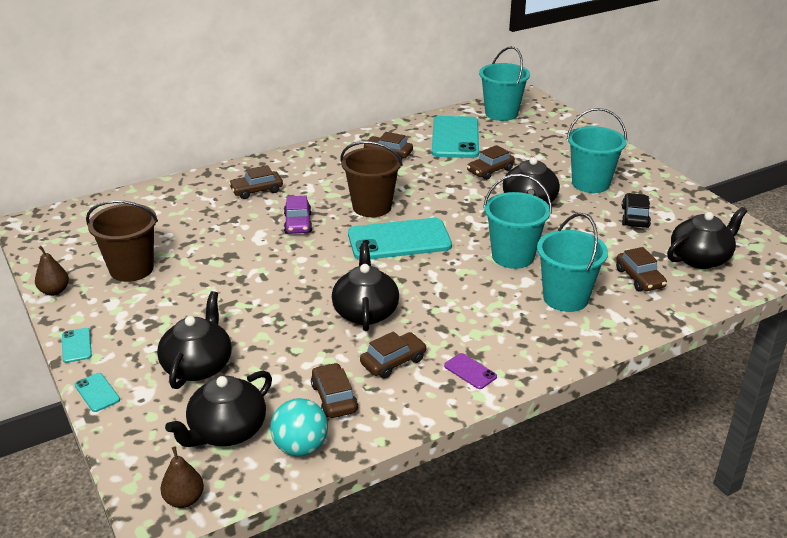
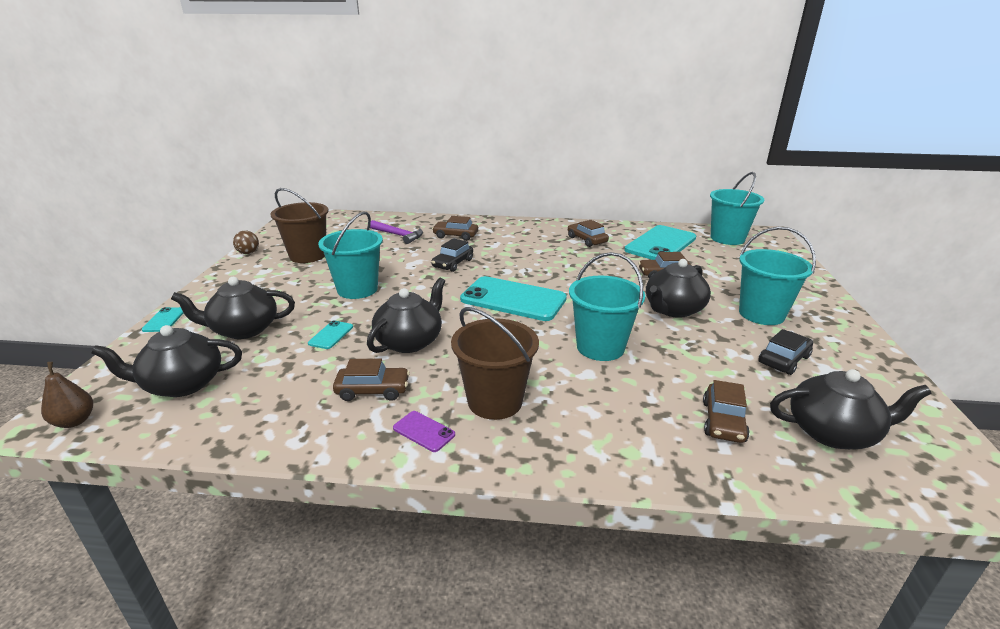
camera: 35 degrees right, 5 degrees down
(54, 291) = (248, 253): brown pear -> brown ball
(76, 345) = (205, 287): turquoise phone -> turquoise phone (331, 335)
(195, 210) = (398, 235): none -> purple hammer
(198, 366) = (243, 329): black teapot -> black teapot turned 150 degrees counterclockwise
(298, 223) = (453, 263): purple car -> black car
(300, 447) = (202, 425): turquoise ball -> none
(334, 398) = (286, 397): brown car -> none
(372, 207) = (524, 270): brown bucket -> brown bucket (495, 401)
(470, 371) = (424, 431): purple phone -> purple phone turned 45 degrees counterclockwise
(565, 298) = (609, 406): turquoise bucket -> turquoise bucket (357, 289)

